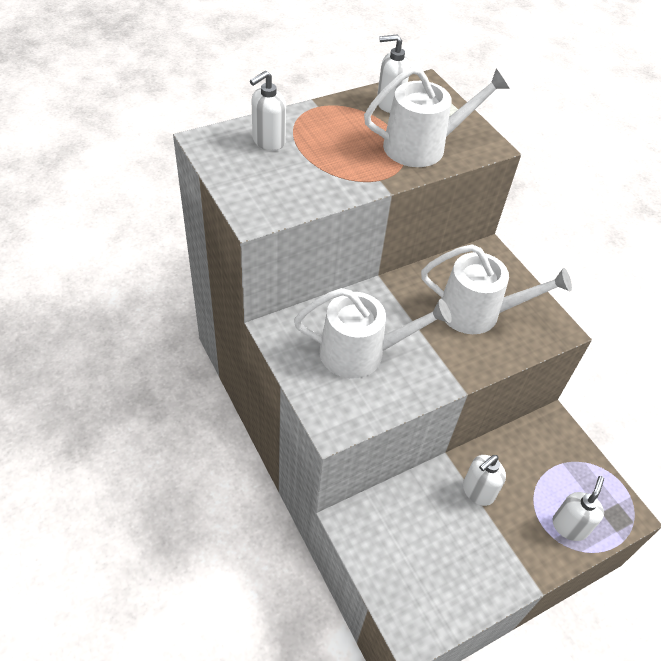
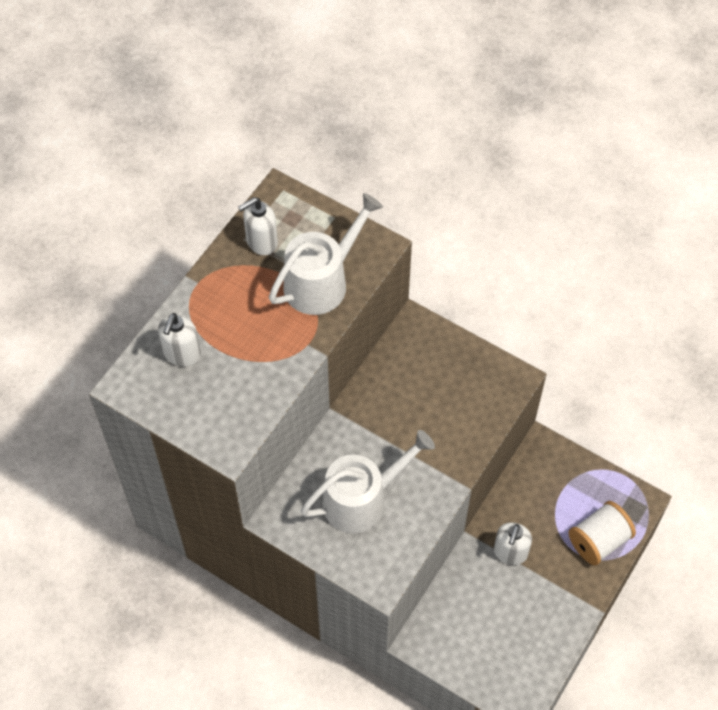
camera: 25 degrees left, 10 degrees up
(477, 312) = (438, 400): white watering can -> none
(569, 526) = (598, 541): white soap dispenser -> white spool

